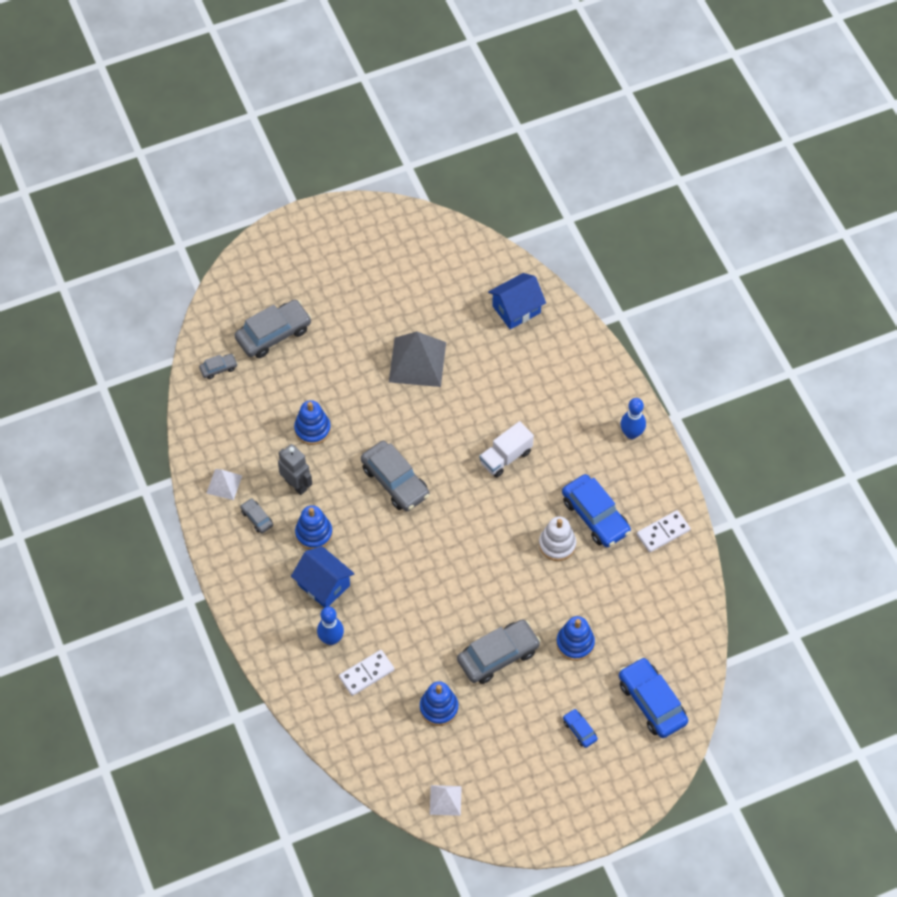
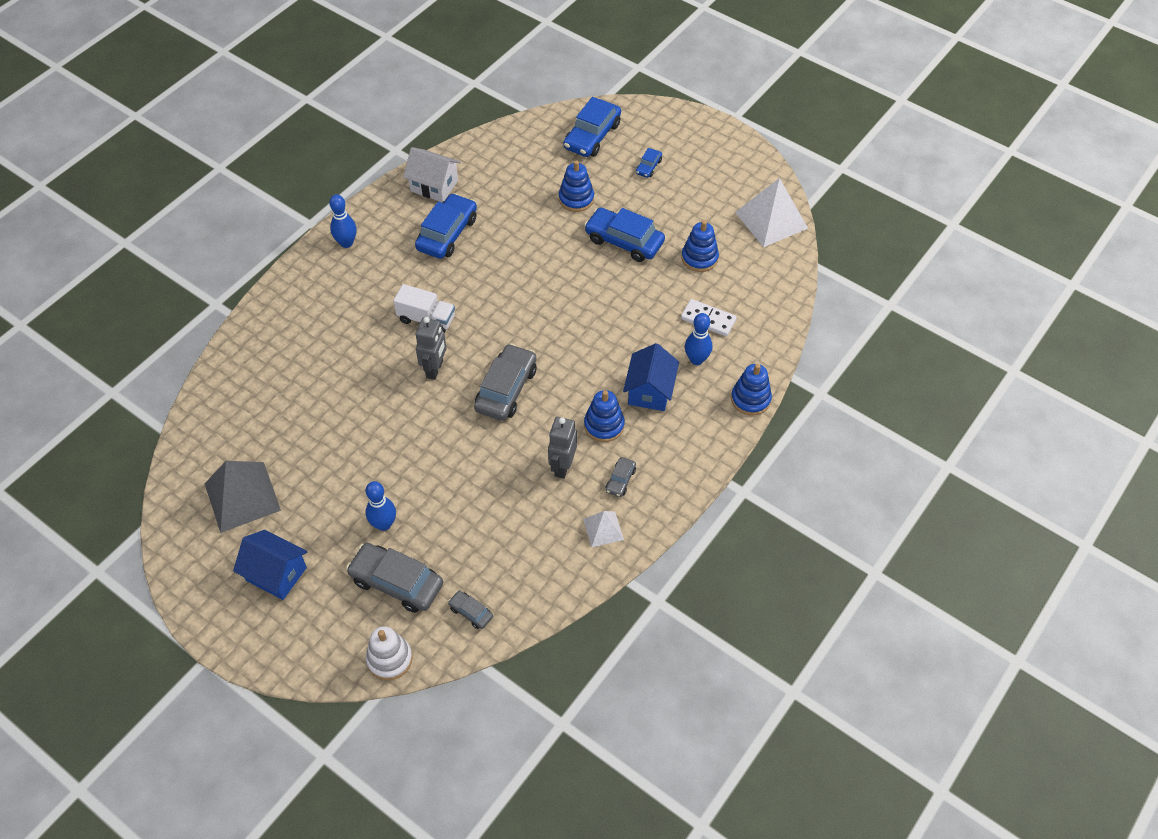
camera: 120 degrees left, 5 degrees down
(312, 429) = (491, 485): blue stacking toy -> blue stacking toy (750, 399)
(327, 346) = (384, 524): none -> blue bowling pin
(417, 362) = (359, 436): grey pyramid -> grey pyramid (242, 497)
(445, 800) = (771, 220): white pyramid -> white pyramid, size x1.88
(448, 440) = (435, 369): none -> grey robot
(498, 655) = (624, 241): grey car -> blue car
(516, 309) = (250, 384): blue house -> blue house (276, 574)
(557, 544) = (492, 247): white stacking toy -> white stacking toy (389, 659)
(663, 532) = (434, 186): white domino -> white house

